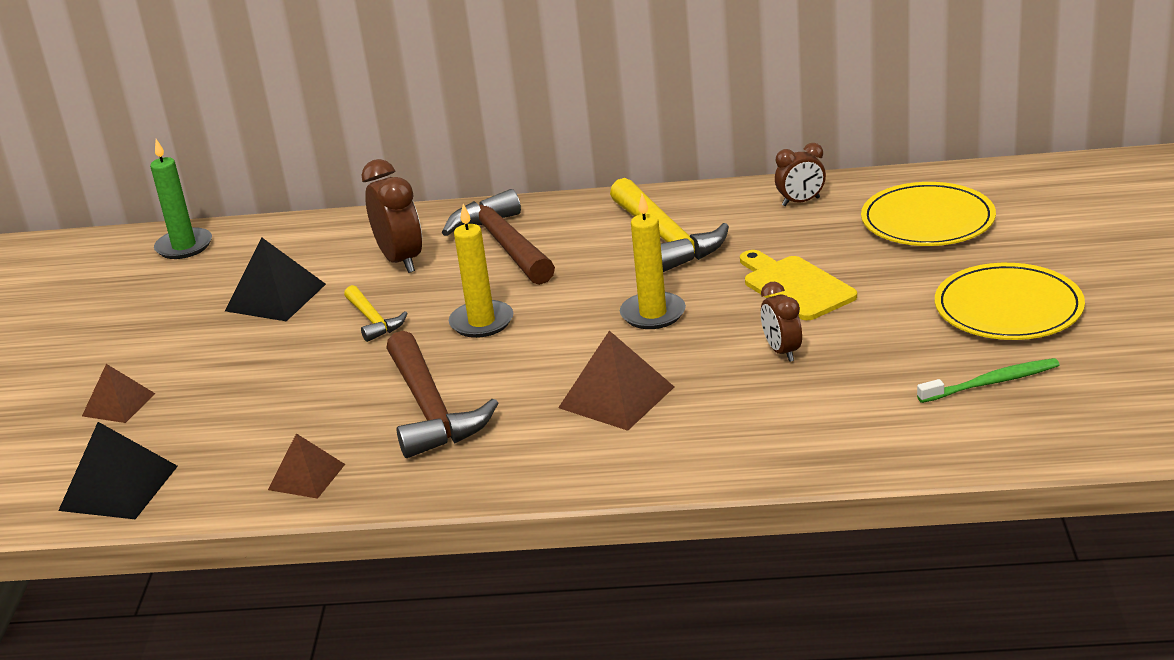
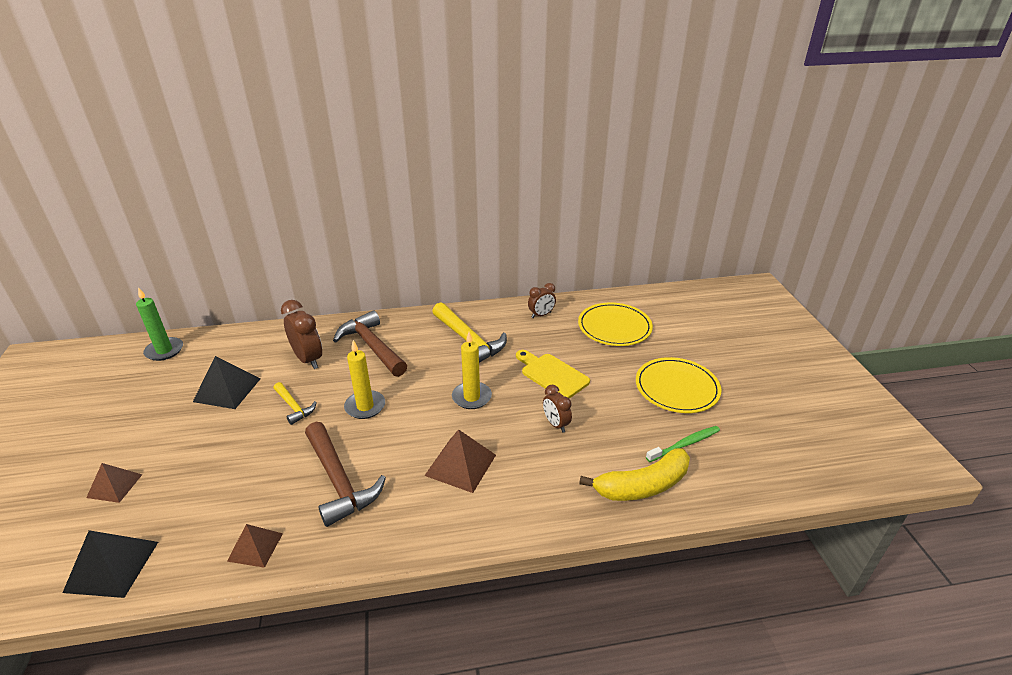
camera: 15 degrees left, 5 degrees up
(899, 431) = (642, 485): none -> yellow banana

